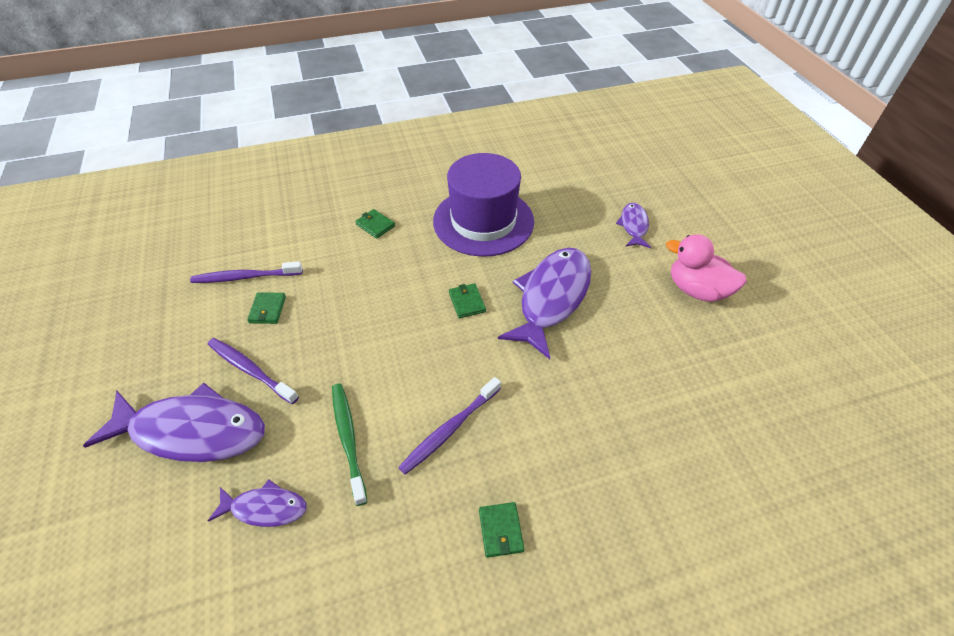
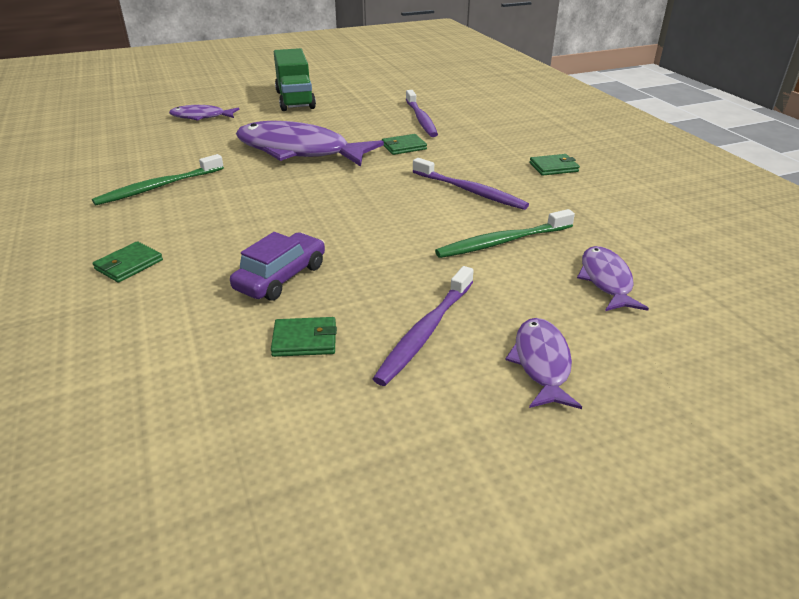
camera: 95 degrees left, 15 degrees down
(192, 431) = (541, 363): purple fish -> purple fish, size x0.51
(245, 277) = (220, 385): purple toothbrush -> purple toothbrush (421, 119)
(338, 296) = (281, 277): none -> purple car
(467, 302) = (301, 191): green wallet -> green wallet (404, 147)
(483, 221) = (158, 187): purple hat -> green toothbrush
(697, 290) = (295, 100): pink duck -> green truck

